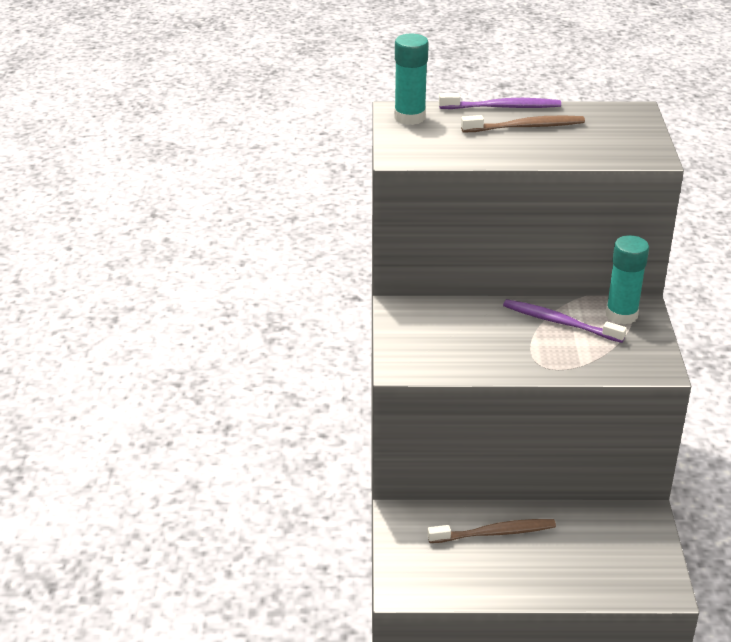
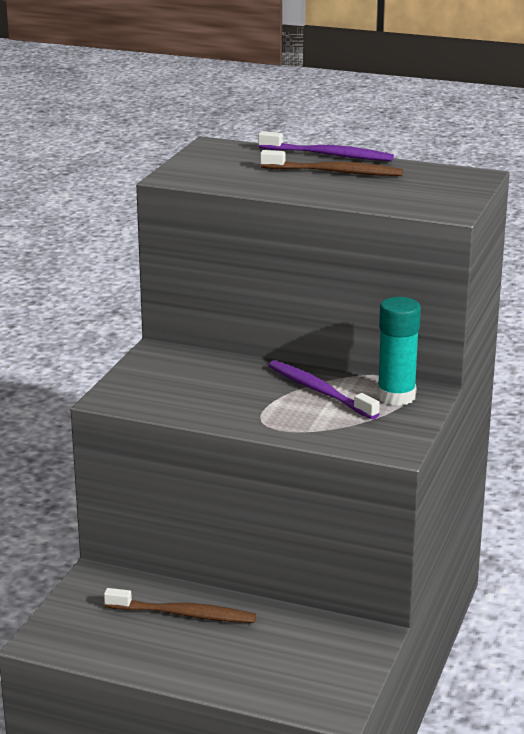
camera: 20 degrees right, 10 degrees down
(409, 117) = (220, 151): turquoise glue stick -> none

